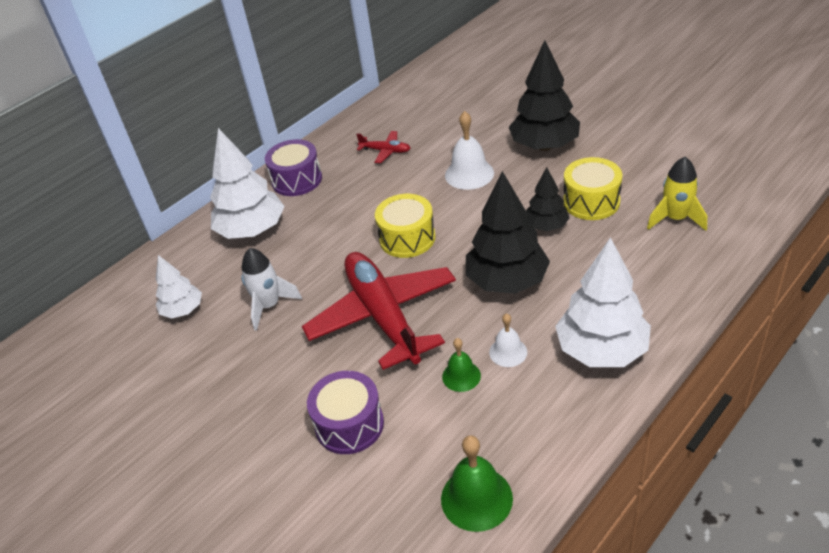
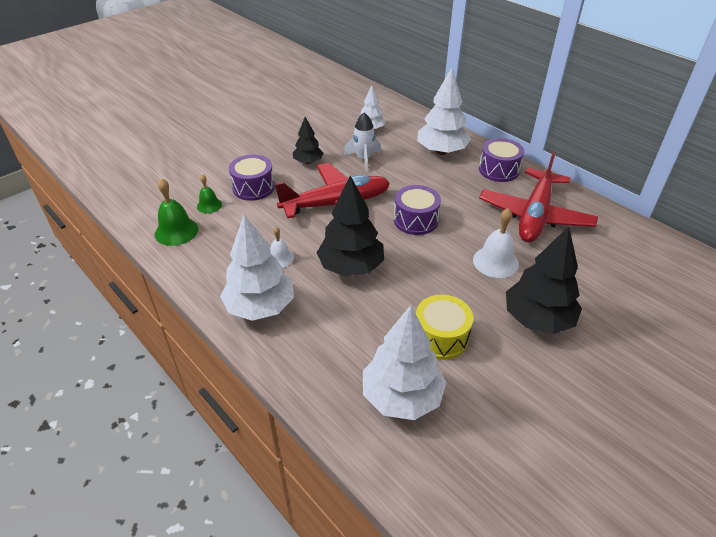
camera: 90 degrees right, 0 degrees up
(386, 151) = (535, 216): red plane -> red plane, size x2.41
(407, 238) = (415, 220): yellow drum -> purple drum
(461, 376) = (269, 234): green bell -> green bell (209, 205)
(546, 226) = (412, 300): black tree -> black tree (308, 162)
(675, 218) = (402, 396): yellow rocket -> white tree

